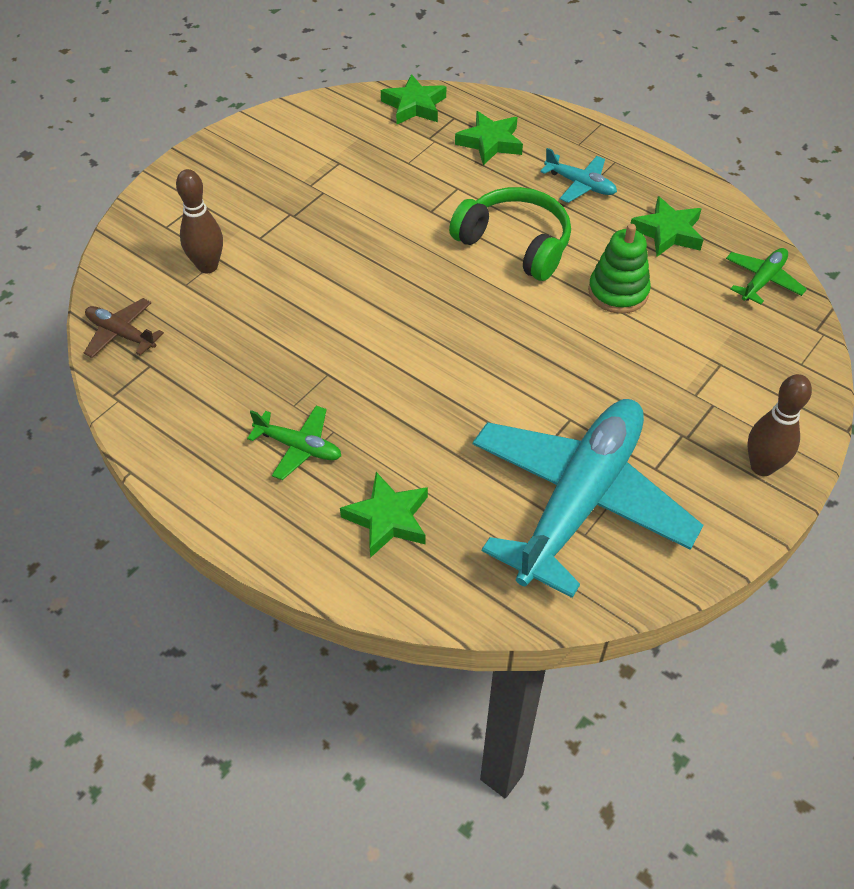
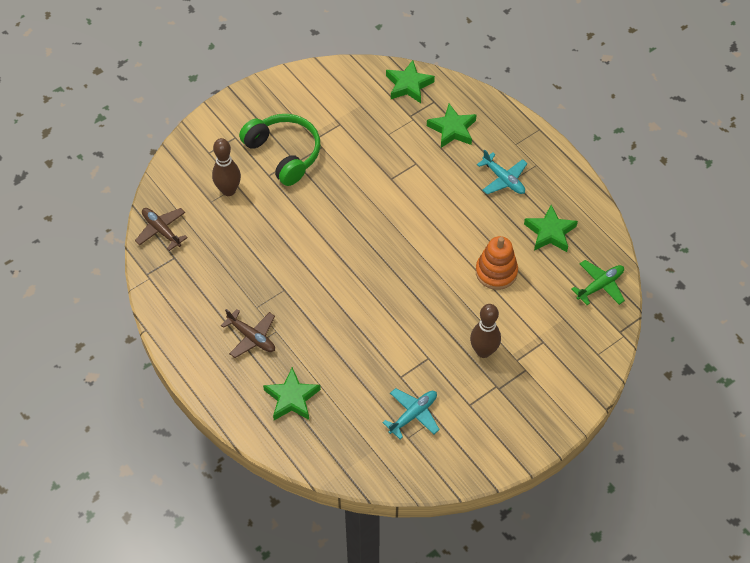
camera: 15 degrees right, 5 degrees up
(299, 447) = (252, 337): green plane -> brown plane
(515, 244) = (440, 218): green headphones -> green headphones (284, 153)
(579, 500) = (413, 414): turquoise plane -> turquoise plane, size x0.41
(618, 292) = (496, 272): green stacking toy -> orange stacking toy
(762, 466) = (538, 420): brown bowling pin -> brown bowling pin (483, 351)

